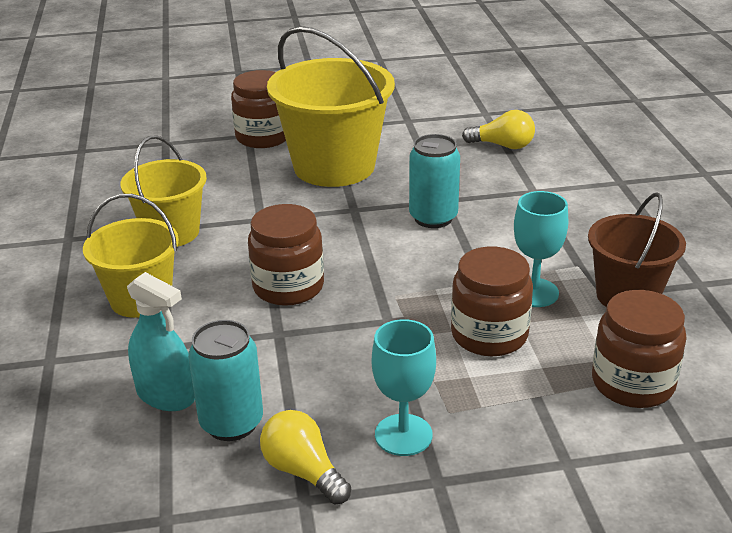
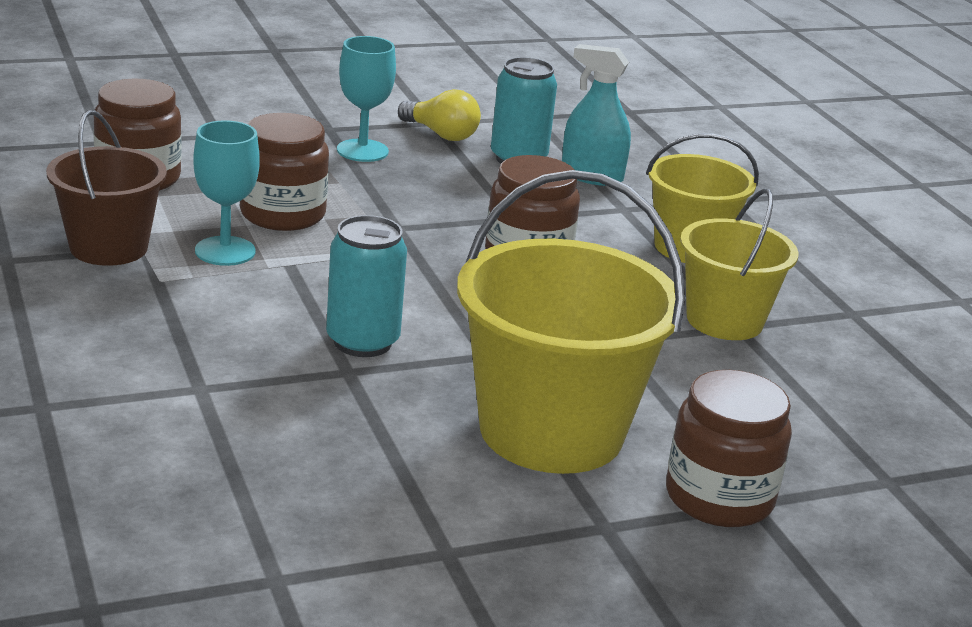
camera: 165 degrees right, 5 degrees down
(503, 145) = (244, 484): yellow light bulb -> none

